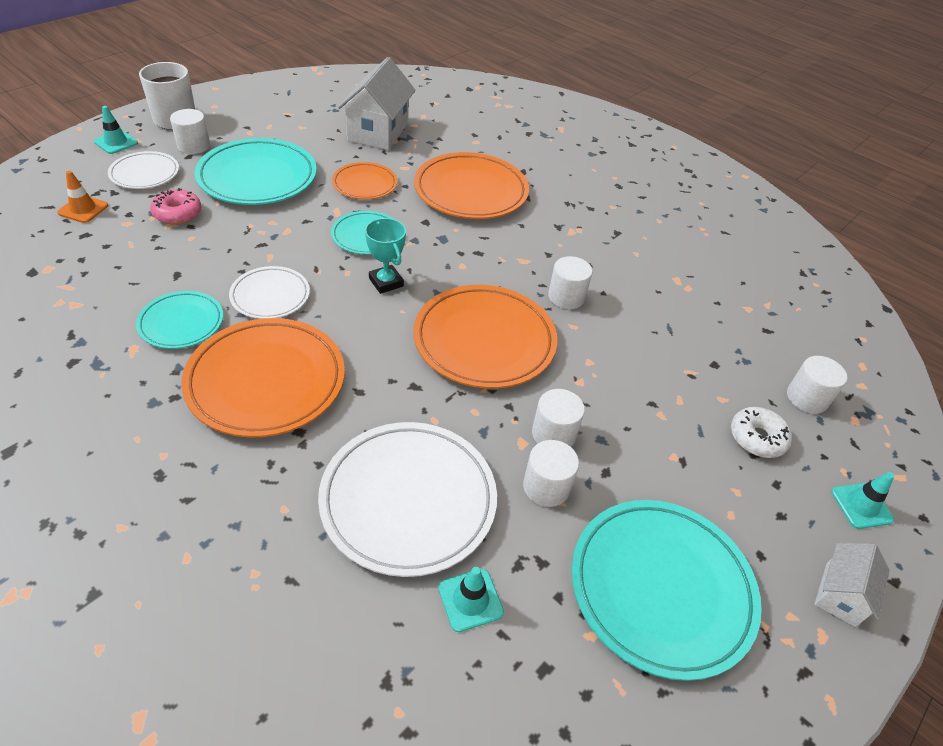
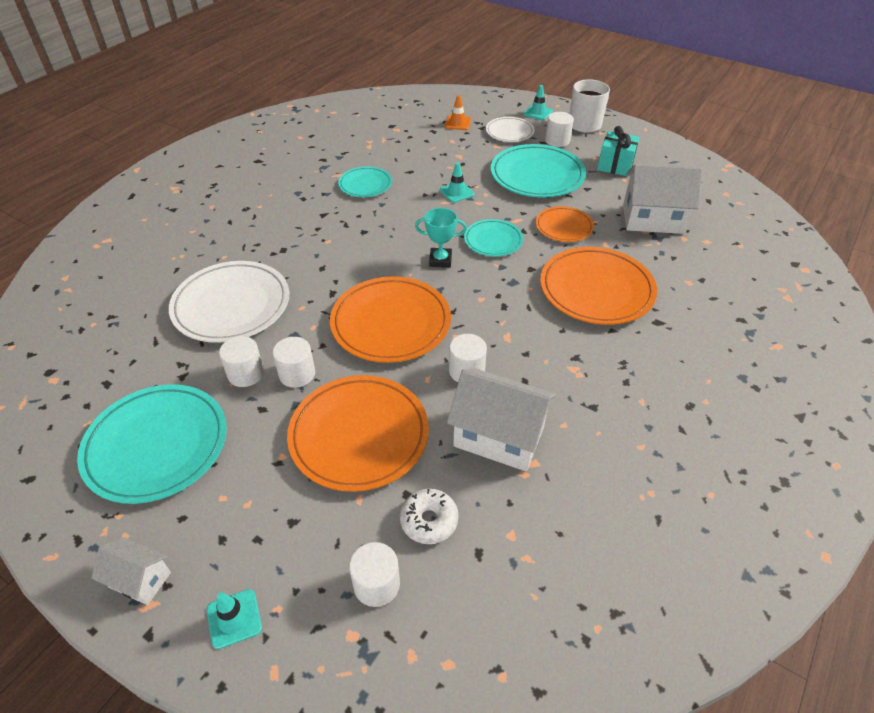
camera: 85 degrees right, 0 degrees up
(177, 214) = (472, 155): pink donut -> none
(266, 381) = (323, 228): orange plate -> orange plate (359, 435)
(270, 296) = (403, 211): white plate -> none
(273, 125) = (615, 165): none -> turquoise gift
(386, 282) = (440, 260): turquoise trophy -> turquoise trophy turned 45 degrees clockwise
(470, 600) = (157, 344): turquoise traffic cone -> turquoise traffic cone (457, 192)
(649, 293) = (499, 436): none -> white house
(757, 438) = (312, 526): white donut -> white donut (429, 520)

